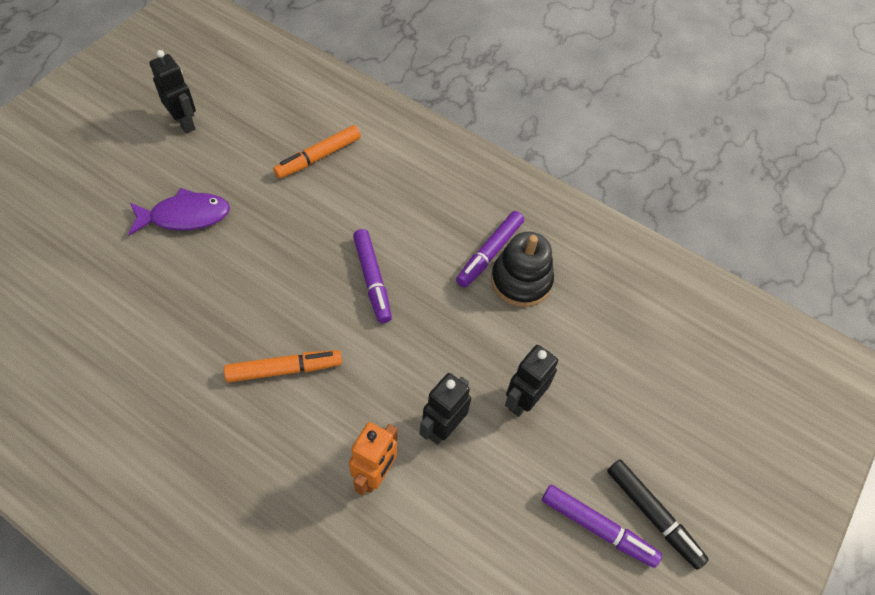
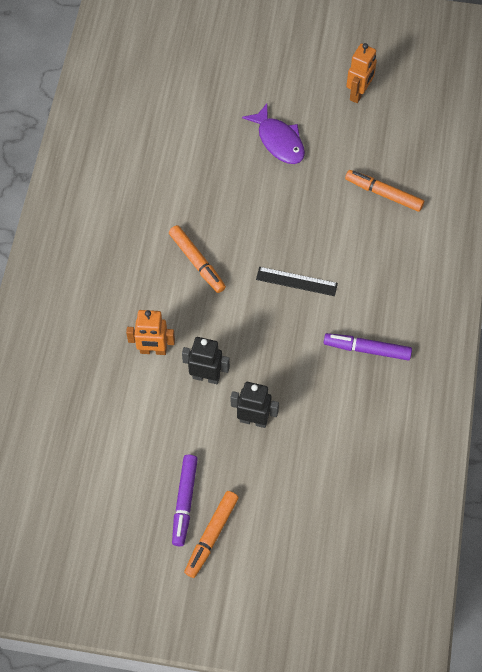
camera: 70 degrees right, 5 degrees up
(185, 123) = (358, 93): black robot -> orange robot
(372, 279) = (296, 281): purple marker -> black ruler
(521, 281) = (354, 381): black stacking toy -> none
(653, 515) = (211, 536): black marker -> orange marker

